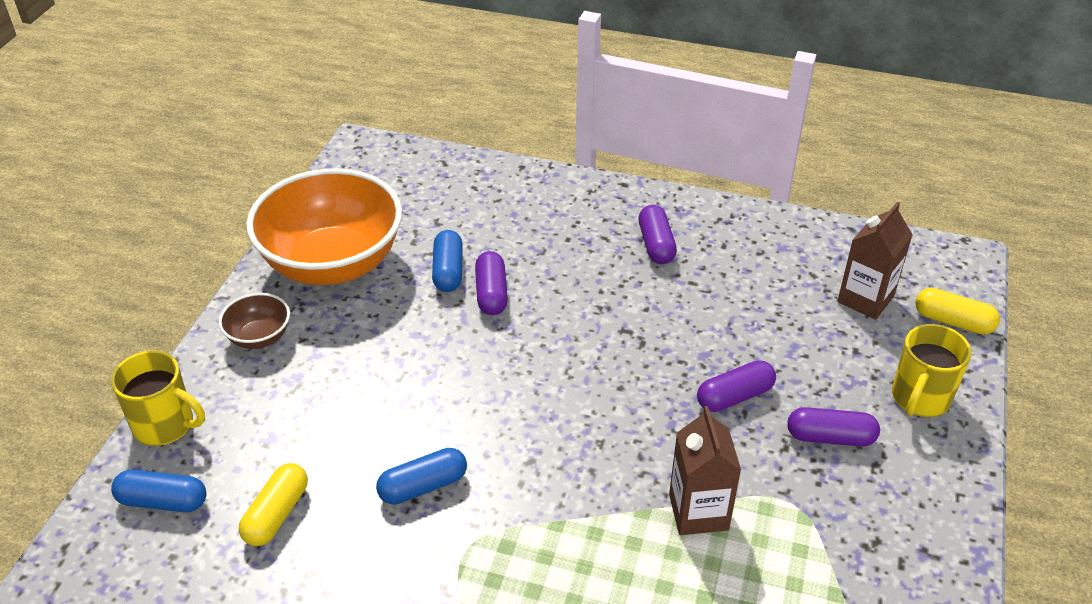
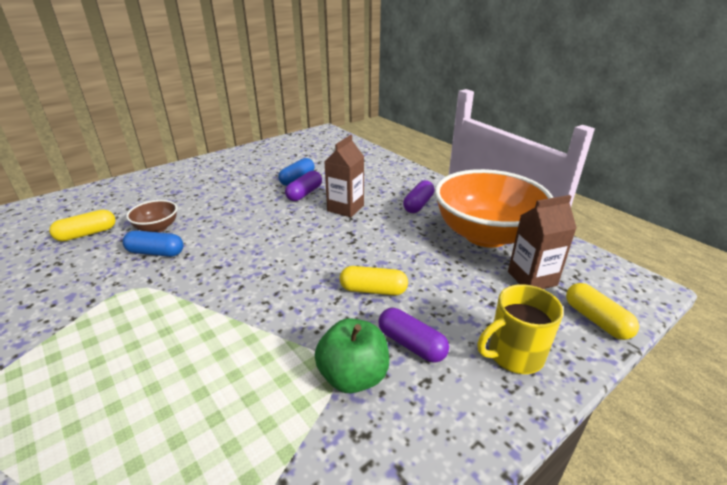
camera: 35 degrees right, 10 degrees down
(163, 501) = (62, 210): blue capsule -> none
(165, 425) = (108, 187): yellow mug -> none
(259, 337) = (187, 173): brown bowl -> brown bowl (157, 228)
(333, 263) = (254, 161): orange bowl -> orange bowl (485, 235)
(698, 512) = (267, 340): brown carton -> brown carton (345, 208)
(734, 396) = (373, 290): purple capsule -> yellow capsule
(815, 499) = (353, 376): none -> green apple

